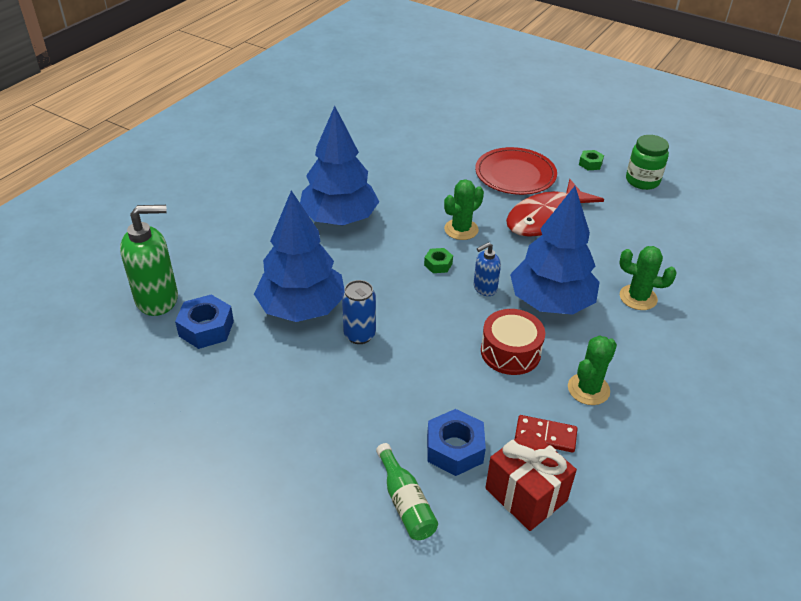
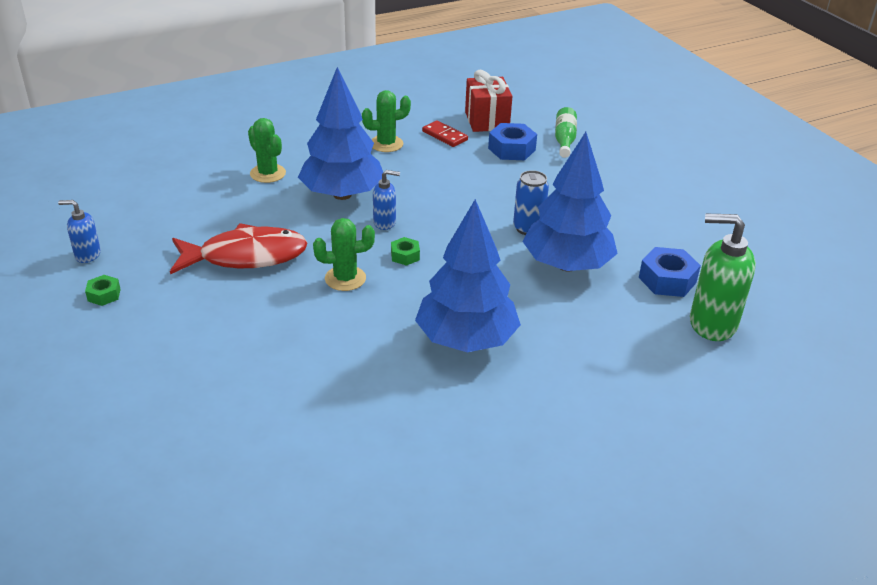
camera: 150 degrees left, 5 degrees down
(510, 352) = (416, 178): red drum -> none
(515, 175) = (206, 315): red plate -> none
(642, 181) = (87, 255): green jar -> blue soap dispenser

